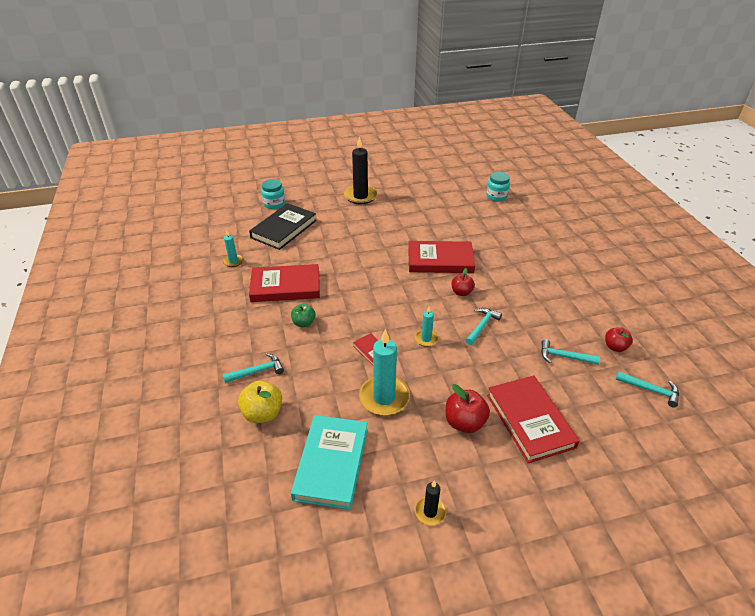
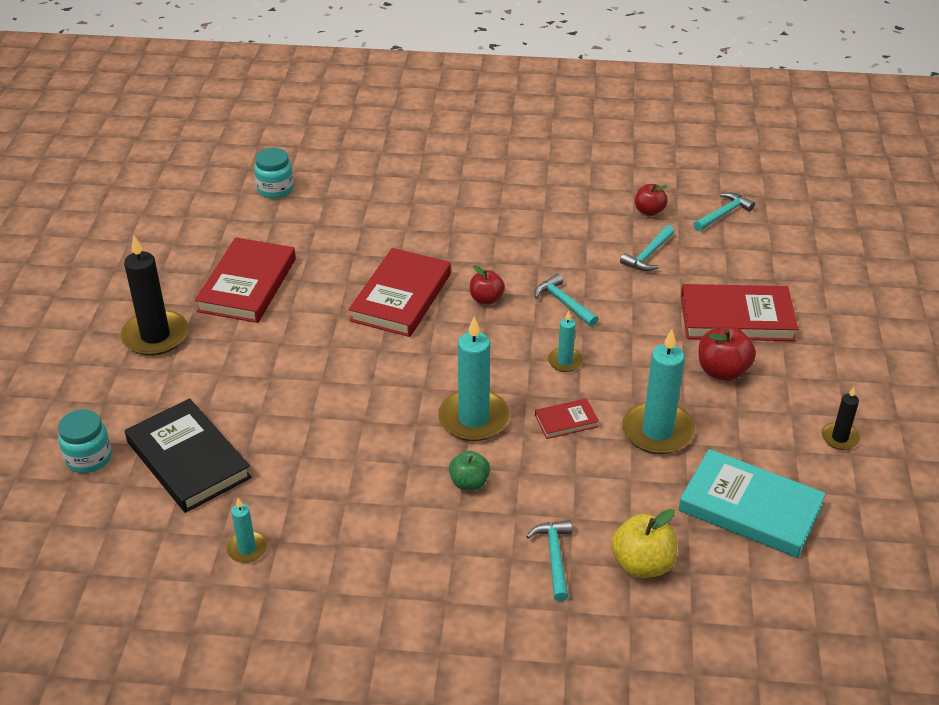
camera: 70 degrees left, 0 degrees up
(285, 286) = (364, 488): red book -> red book (247, 285)
(355, 312) = (473, 419): none -> turquoise candle

